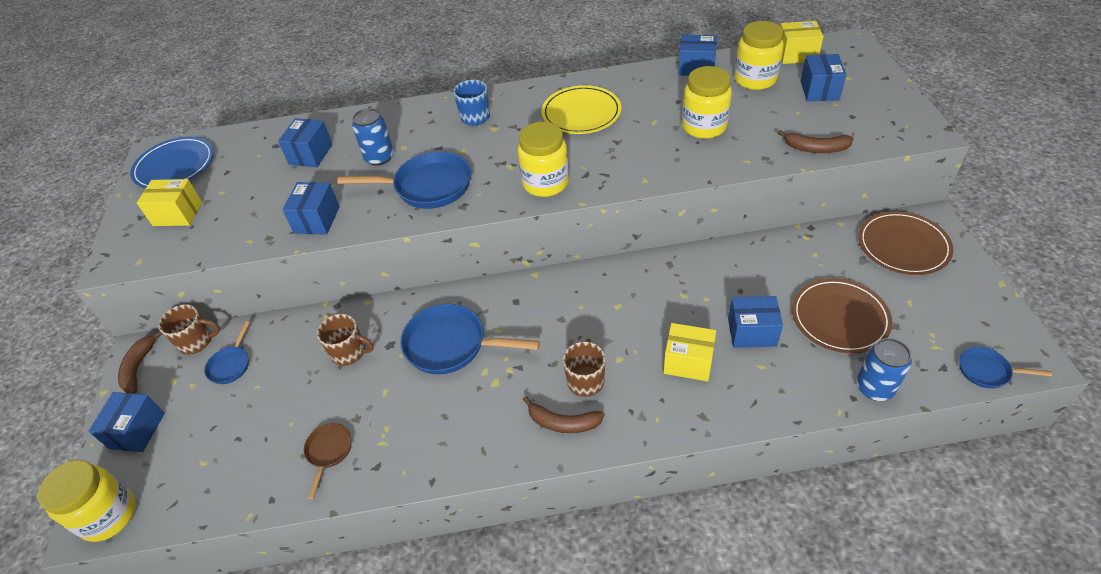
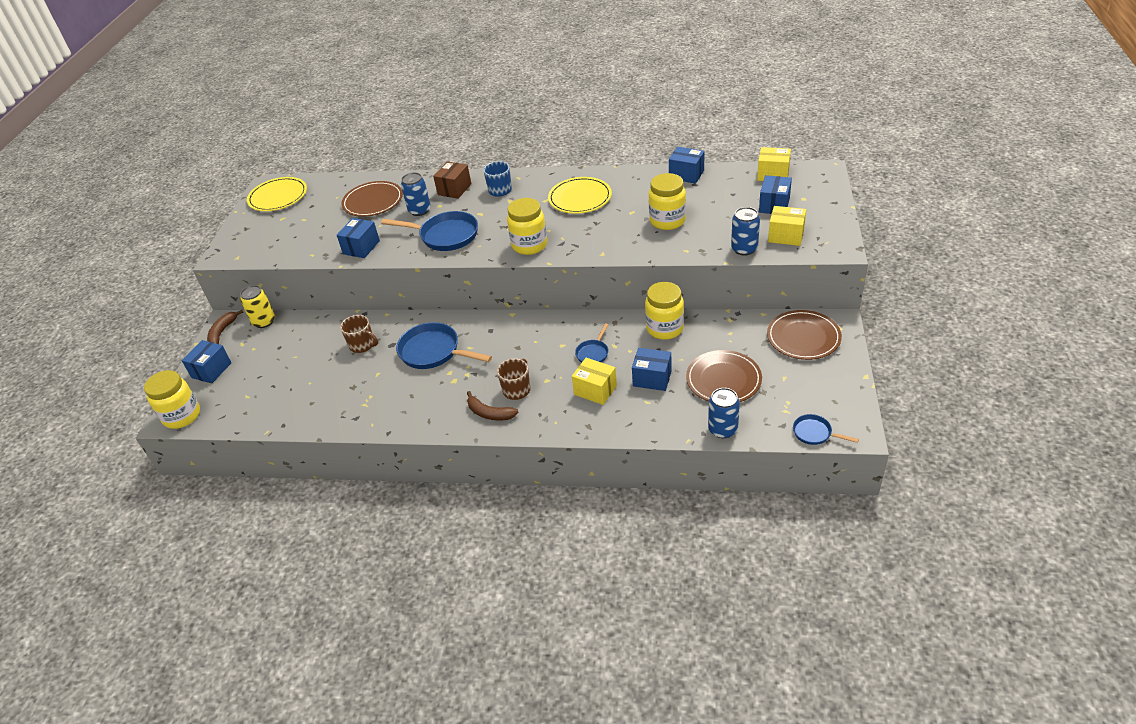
camera: 15 degrees right, 5 degrees down
(174, 166) = (278, 197): blue plate -> yellow plate
(178, 214) = (271, 230): yellow box -> yellow box (786, 236)
(196, 341) = (264, 321): brown mug -> yellow can
(231, 365) = (282, 340): blue pan -> blue pan (593, 353)
(311, 154) = (373, 201): blue box -> brown plate
(329, 452) = (328, 404): brown pan -> none
(415, 123) = (454, 189): none -> brown box
(755, 80) = (727, 190): yellow jar -> yellow jar (664, 328)
(815, 148) = (744, 249): brown banana -> blue can

